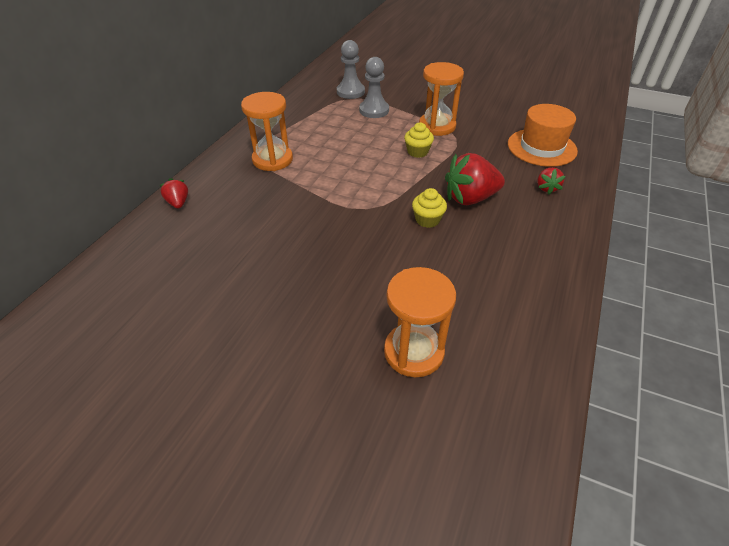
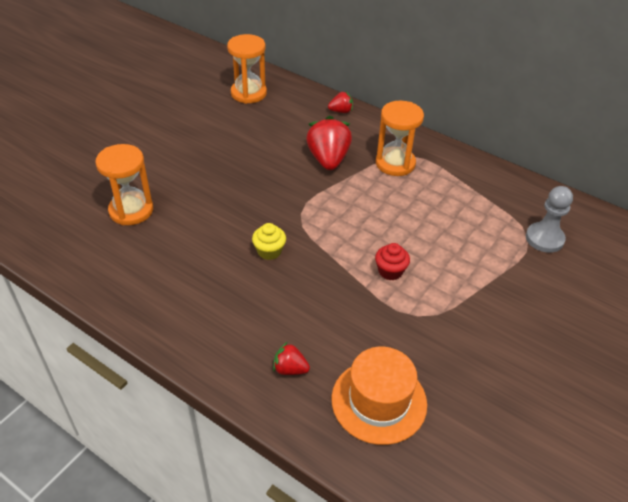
camera: 100 degrees right, 0 degrees up
(374, 110) = (493, 252): grey pawn -> none
(417, 152) = (390, 271): yellow cupcake -> red cupcake
(437, 126) = (447, 303): orange hourglass -> orange hourglass (248, 93)
(470, 198) = (292, 292): red strawberry -> red strawberry (328, 159)

